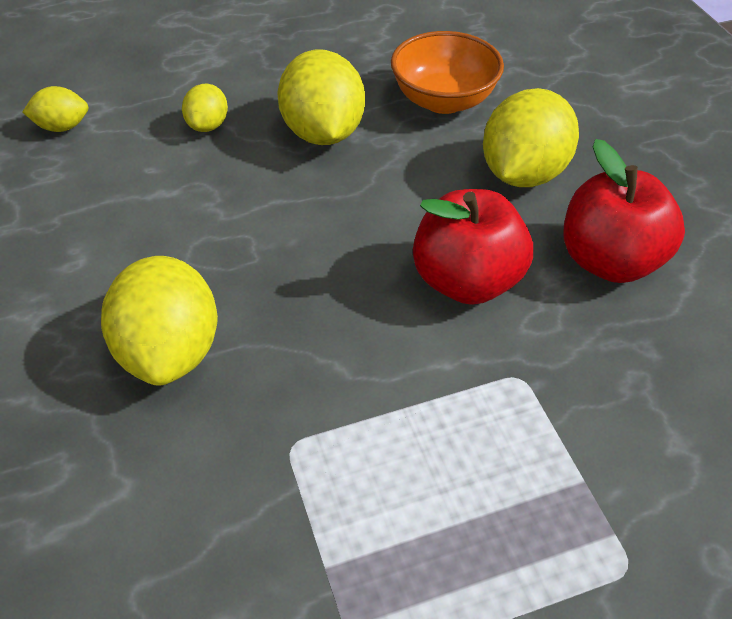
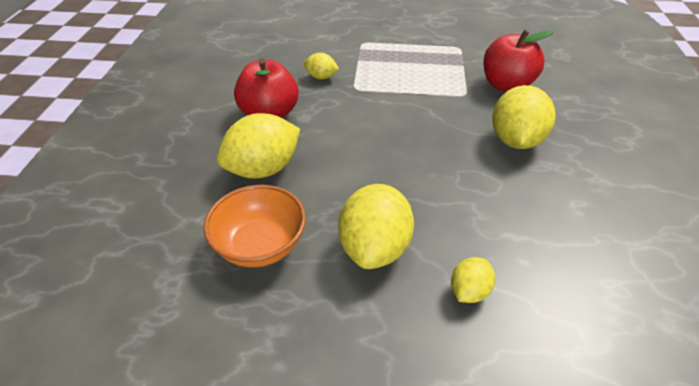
camera: 155 degrees left, 5 degrees down
(62, 127) = (613, 342): yellow lemon -> yellow lemon (321, 77)
(467, 281) = (347, 126): red apple -> red apple (506, 85)

